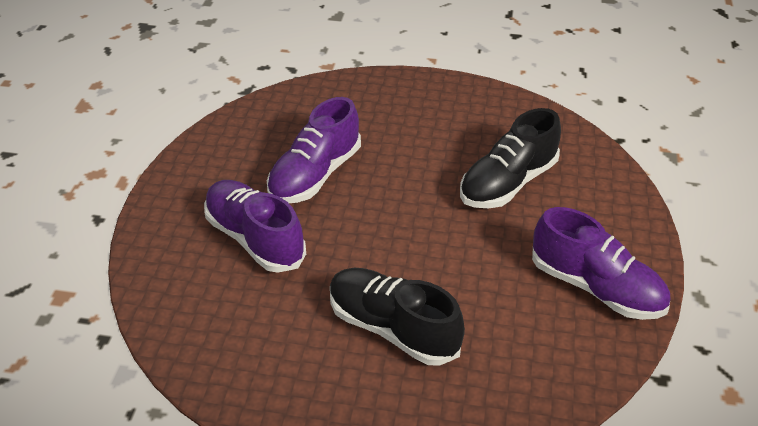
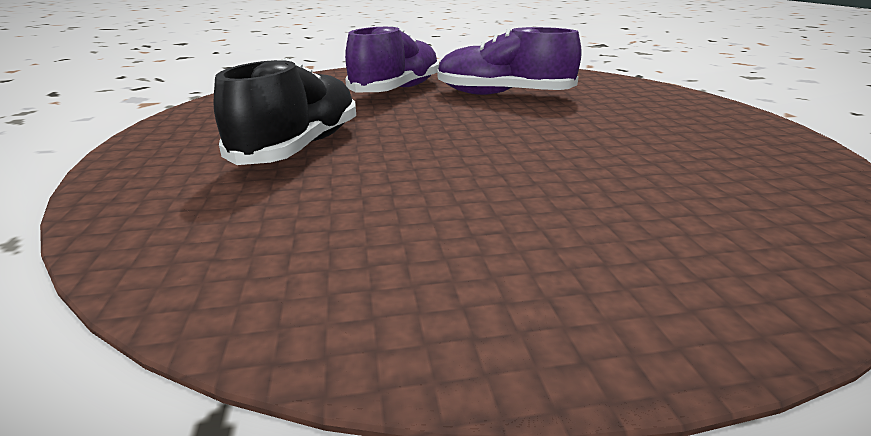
camera: 70 degrees right, 15 degrees down
(508, 183) = (630, 174): black shoe -> none
(596, 288) = (461, 279): purple shoe -> none

